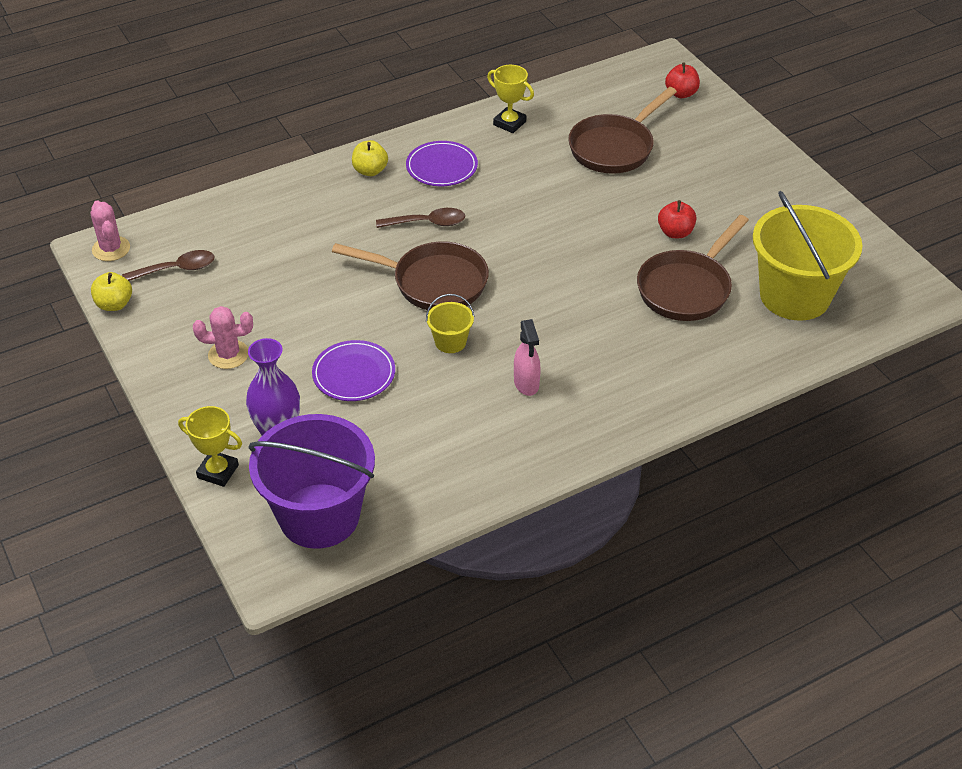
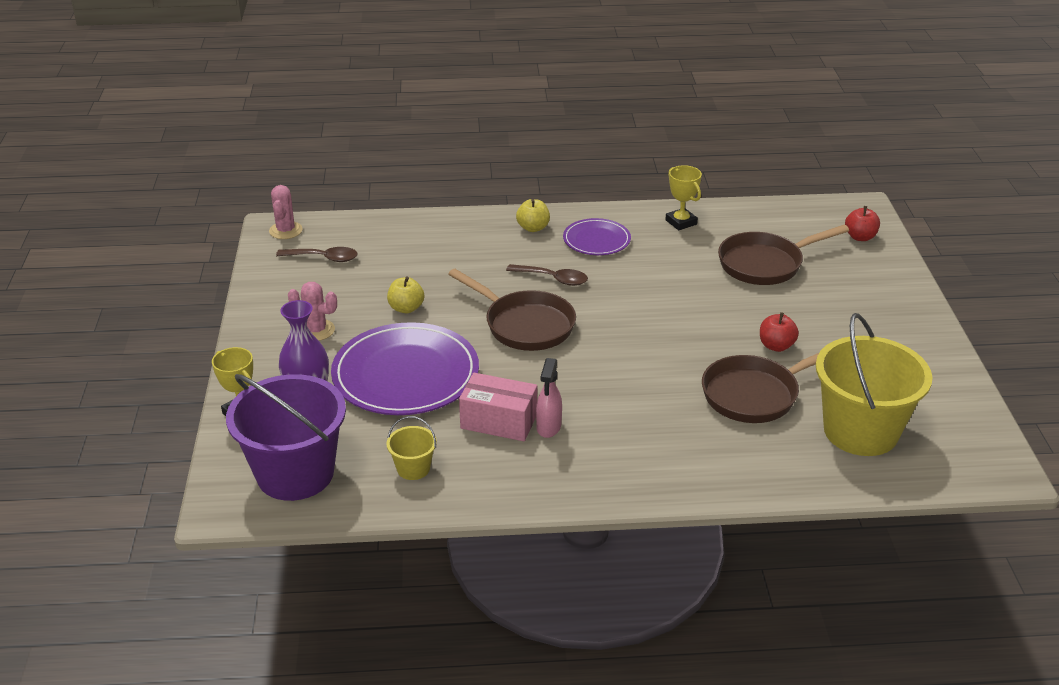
camera: 25 degrees right, 10 degrees down
(114, 304) = (258, 270): yellow apple -> yellow apple (406, 308)
(354, 374) = (405, 374): purple plate -> purple plate, size x1.87
(450, 342) = (505, 374): yellow bucket -> yellow bucket (413, 468)
(476, 393) = (499, 421): none -> pink box

